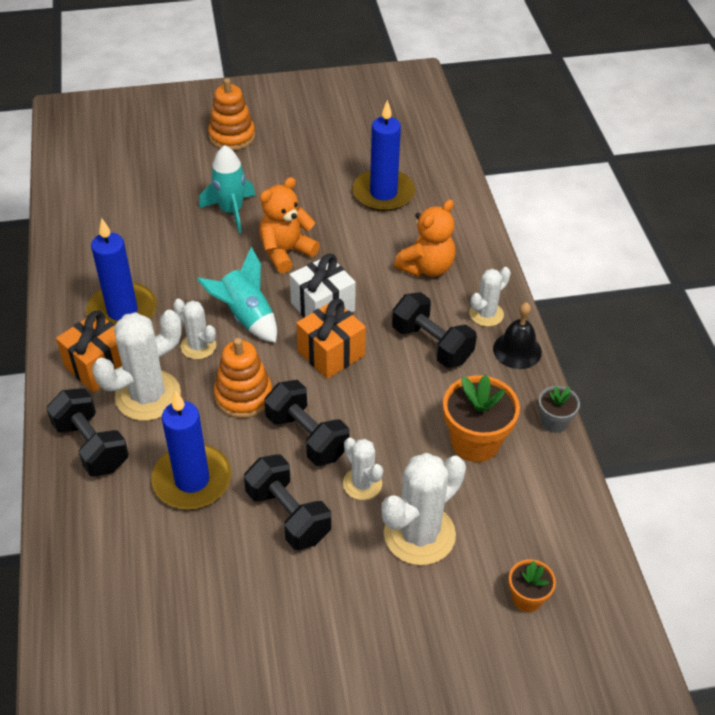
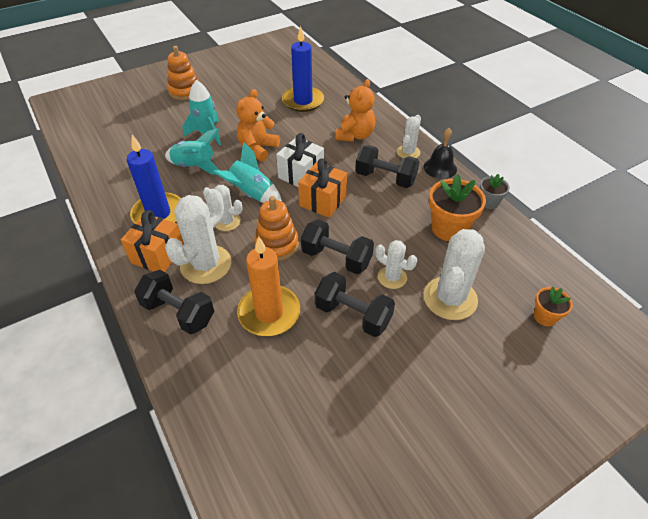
camera: 20 degrees left, 0 degrees up
(192, 480) = (269, 313): blue candle -> orange candle
(194, 256) = (195, 166): none -> turquoise rocket

